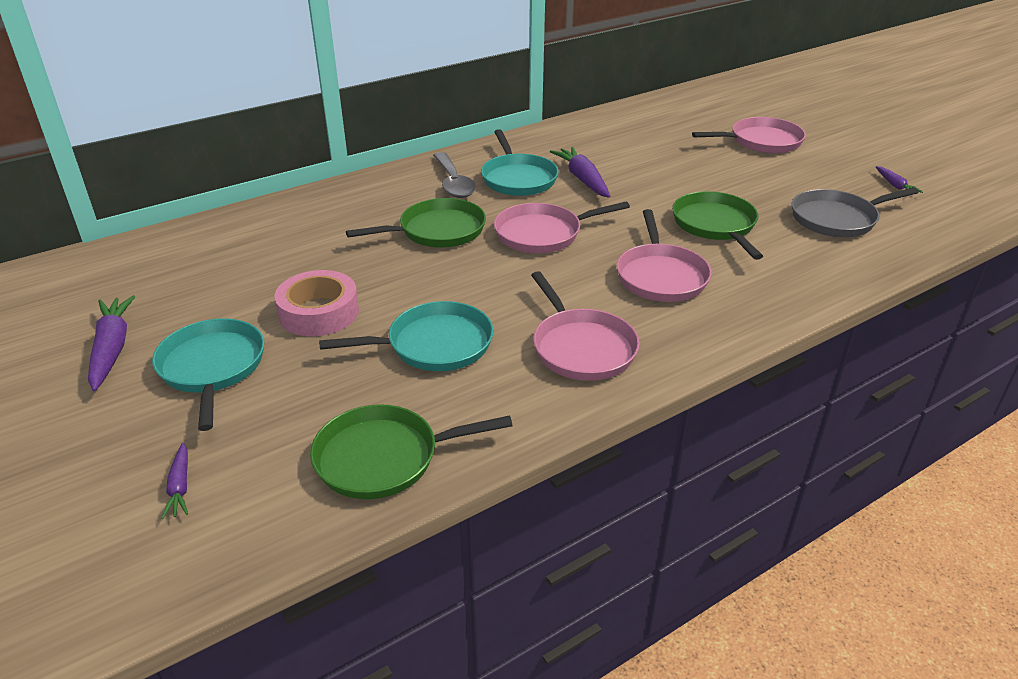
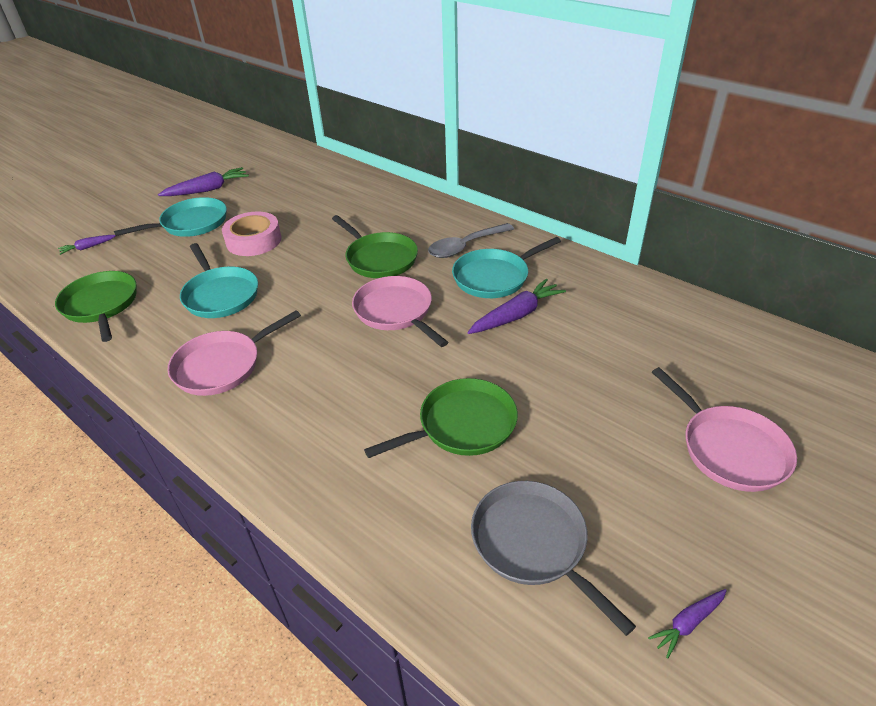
camera: 75 degrees right, 5 degrees up
(661, 276) = (343, 396): pink pan -> none

